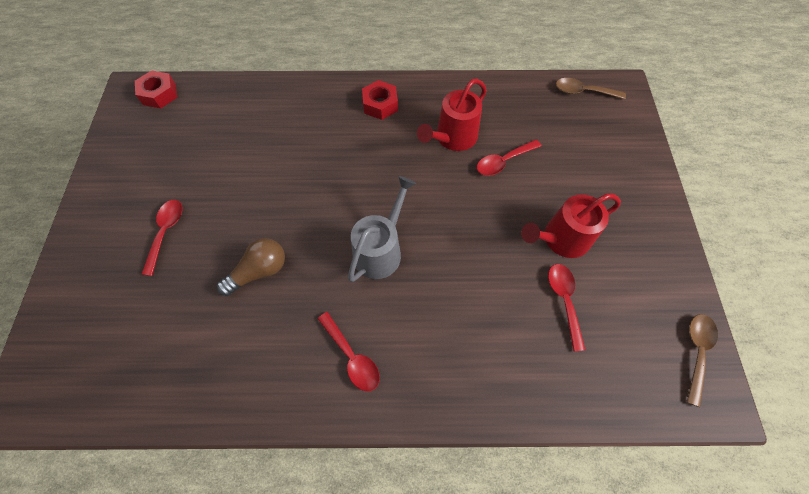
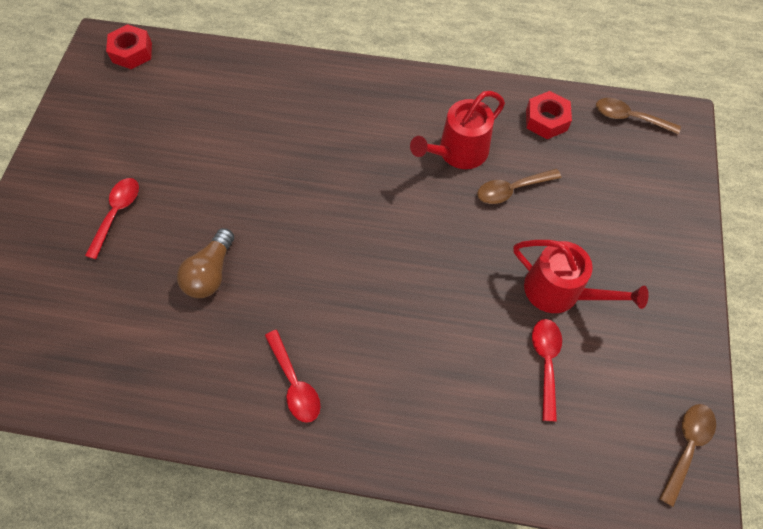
camera: 10 degrees right, 0 degrees up
(259, 271) = (211, 273): brown light bulb -> brown light bulb turned 135 degrees clockwise
(380, 105) = (381, 100): red nut -> red nut (546, 120)
(380, 250) = (348, 271): grey watering can -> none
(503, 162) = (511, 190): red spoon -> brown spoon
(561, 239) = (559, 291): red watering can -> red watering can turned 135 degrees counterclockwise

